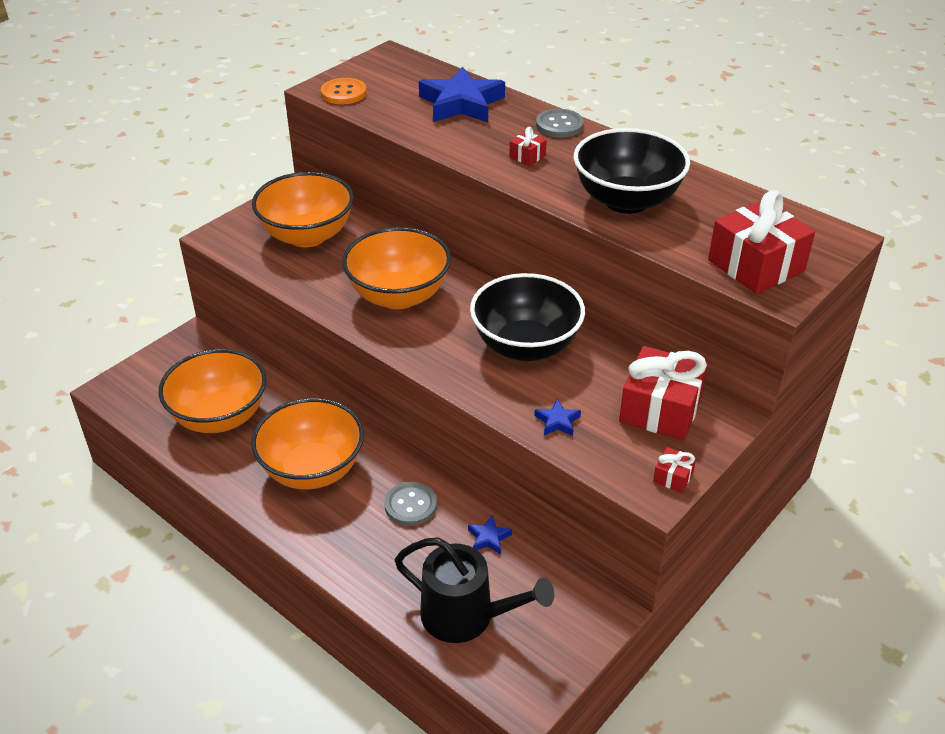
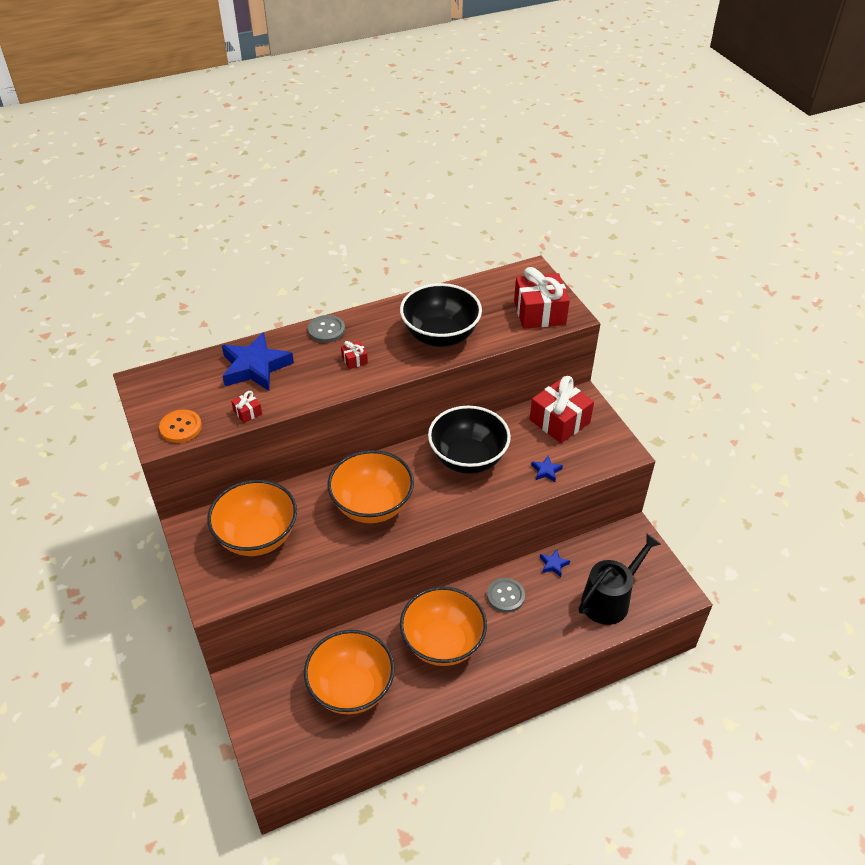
camera: 65 degrees left, 5 degrees up
(673, 477) = (616, 440): red gift -> red gift (247, 412)

